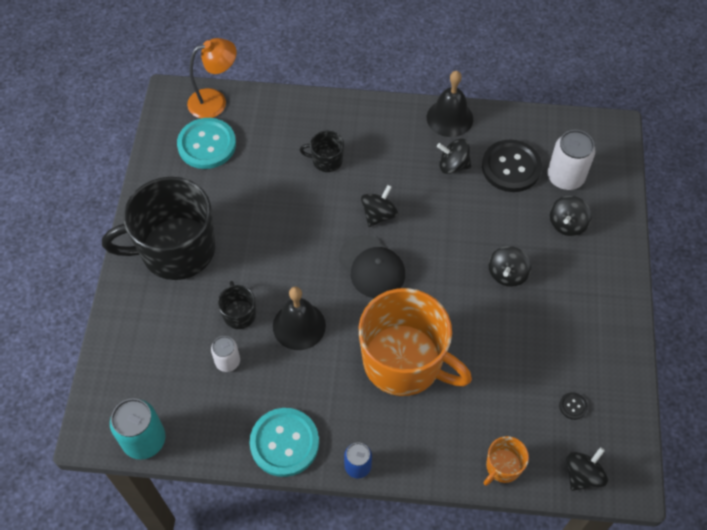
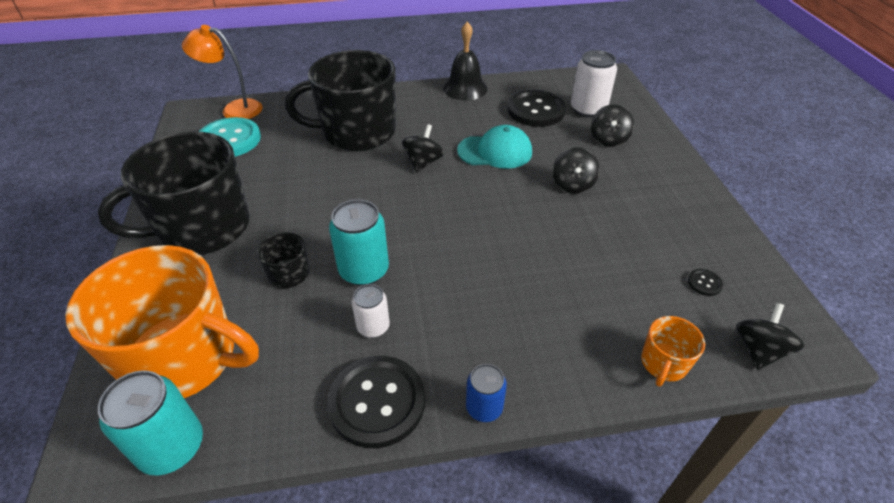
camera: 15 degrees left, 15 degrees down
(215, 101) = (234, 109): orange lamp -> orange lamp turned 135 degrees counterclockwise
(227, 361) = (282, 324): white can -> white can (373, 326)
(284, 443) = (377, 402): turquoise button -> black button
(299, 325) = (364, 270): black bell -> turquoise can
(326, 160) = (357, 132): black mug -> black mug, size x2.34
(372, 267) = (431, 204): black cap -> none
(404, 362) = (498, 280): orange mug -> orange mug (184, 358)
(450, 216) = (495, 151): none -> turquoise cap
(453, 165) = (482, 117): black spinning top -> none

